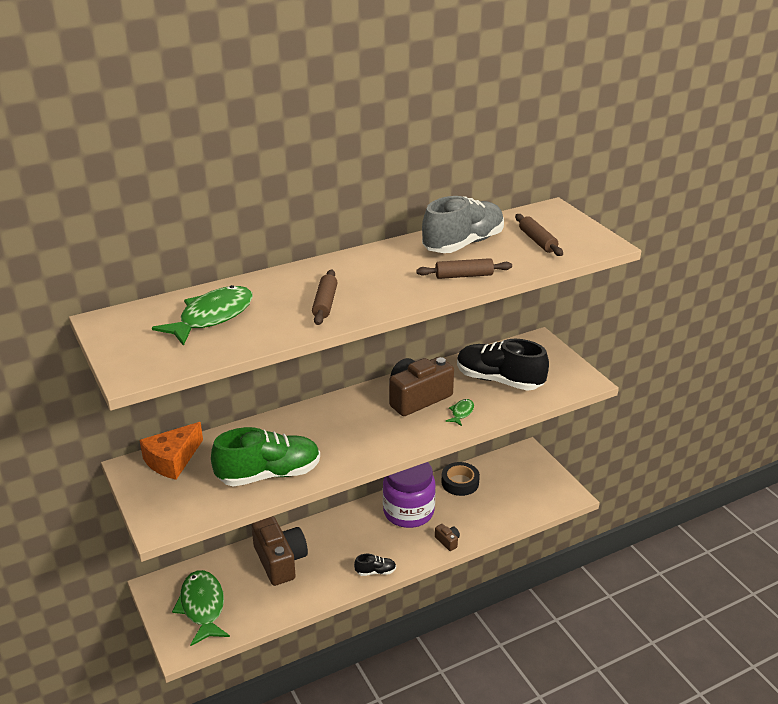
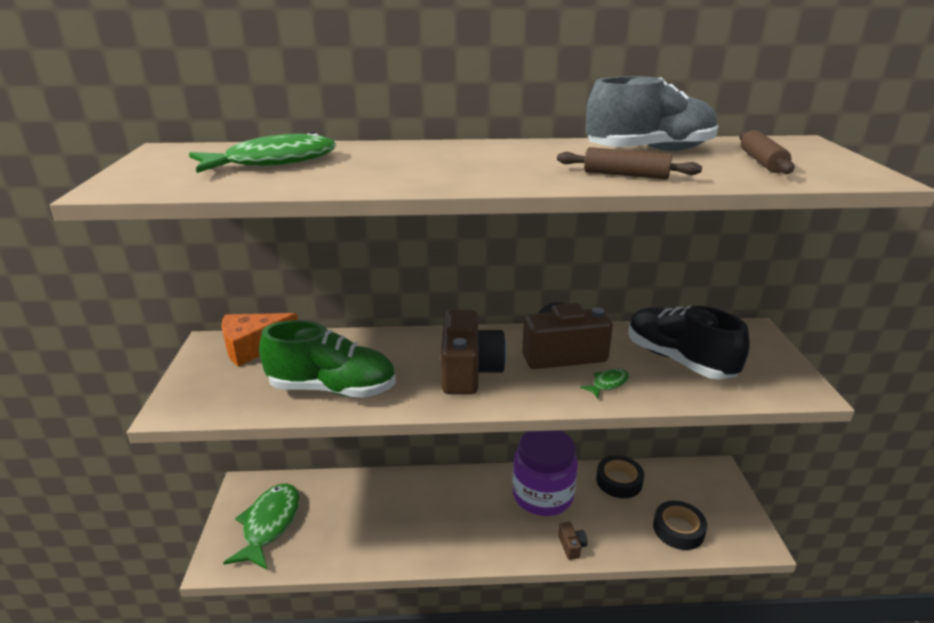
camera: 25 degrees right, 5 degrees down
(280, 561) = (376, 502): brown camera -> brown camera (469, 371)
(325, 303) = (414, 171): brown rolling pin -> none
(375, 571) = (468, 553): black shoe -> none
(516, 504) = (678, 529): none -> black tape

